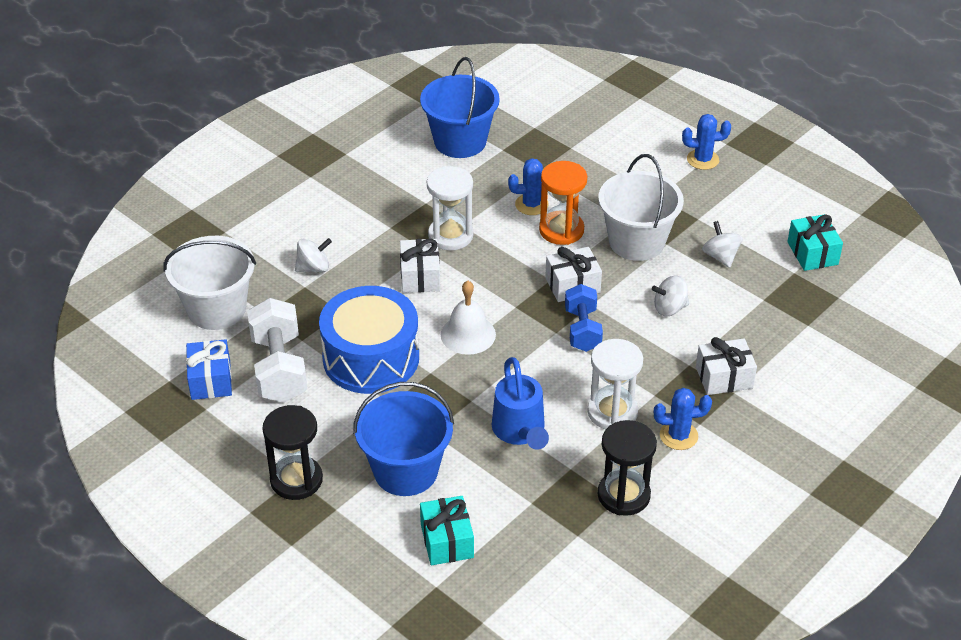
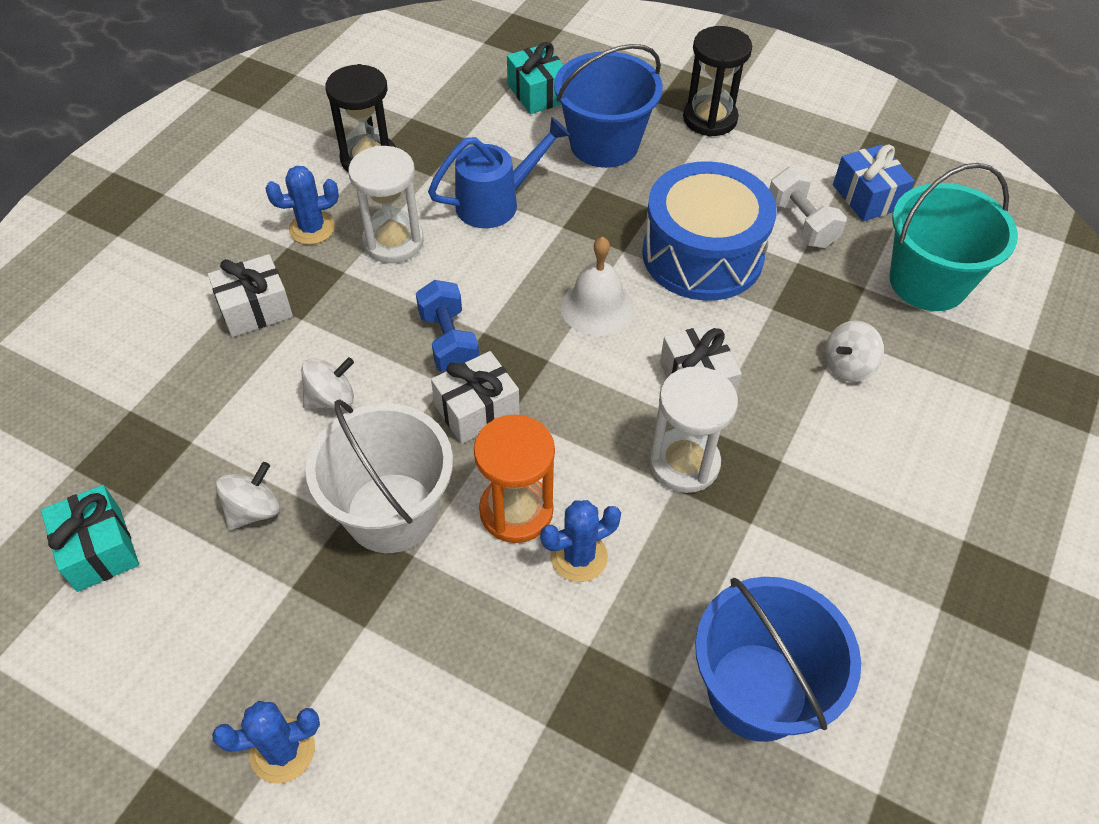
camera: 165 degrees right, 10 degrees up
(216, 309) = (928, 282): white bucket -> turquoise bucket
(279, 368) = (801, 223): white dumbbell -> white dumbbell, size x0.66
(520, 431) = (496, 203): blue watering can -> blue watering can turned 90 degrees clockwise
(720, 256) = (254, 510): white spinning top -> white spinning top turned 105 degrees counterclockwise

